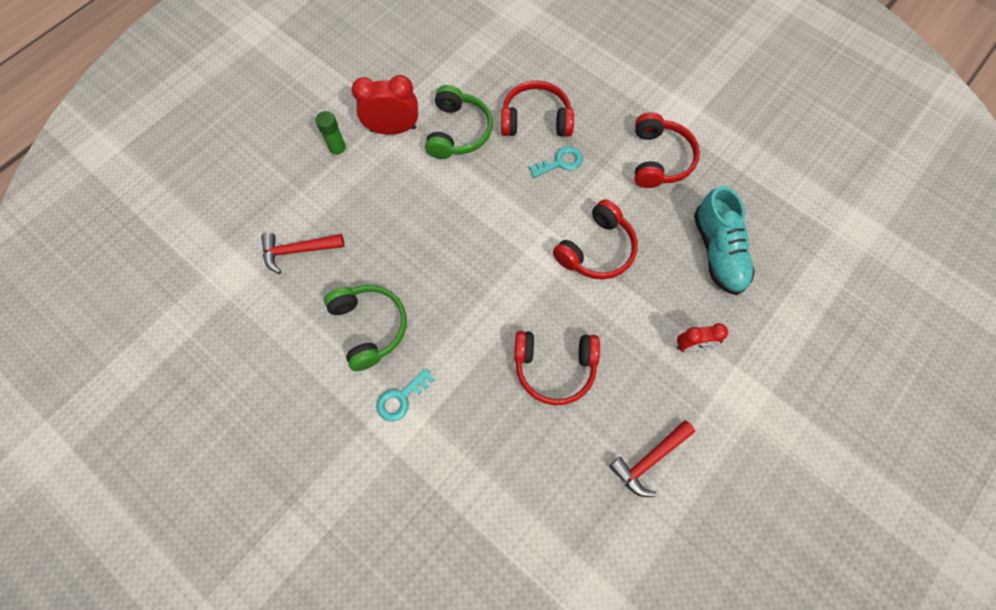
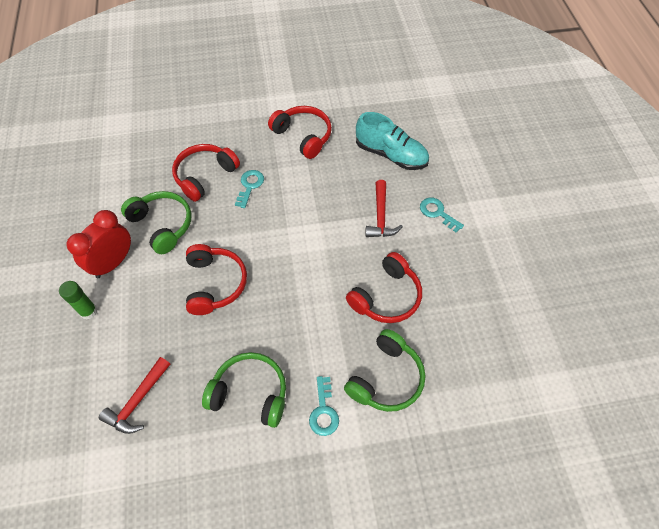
camera: 50 degrees left, 10 degrees down
(473, 428) = (386, 378): none -> green headphones
(596, 249) = (329, 213): red headphones -> red headphones (215, 284)
(649, 460) = (489, 290): red hammer -> red hammer (380, 216)
(692, 346) = (437, 213): red clock -> turquoise key

